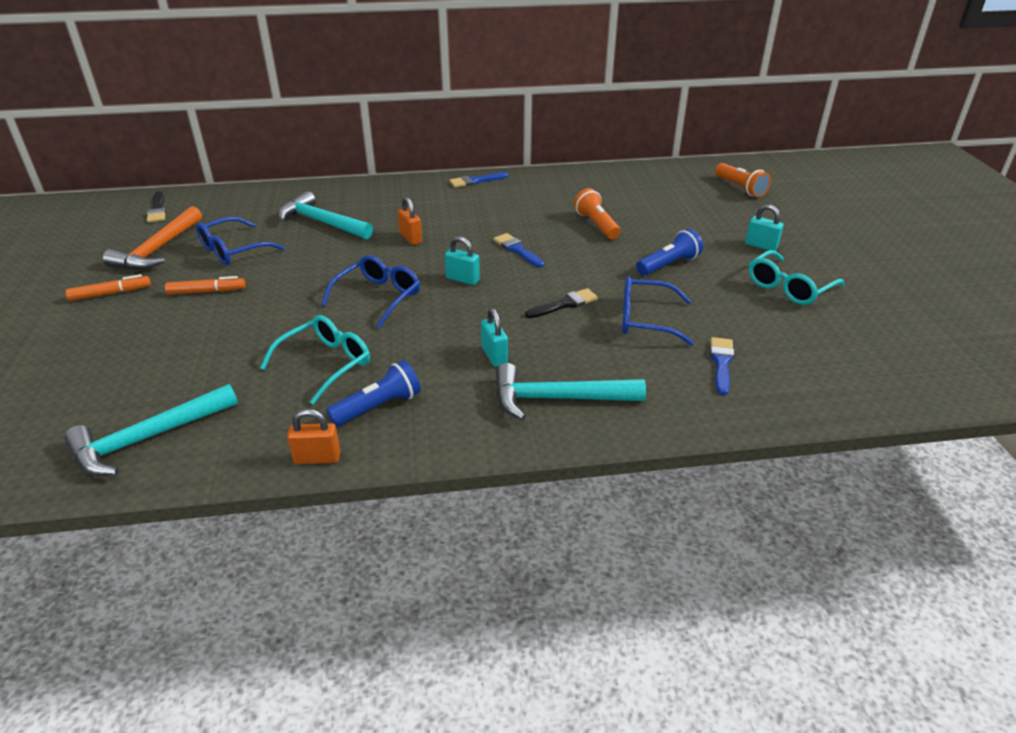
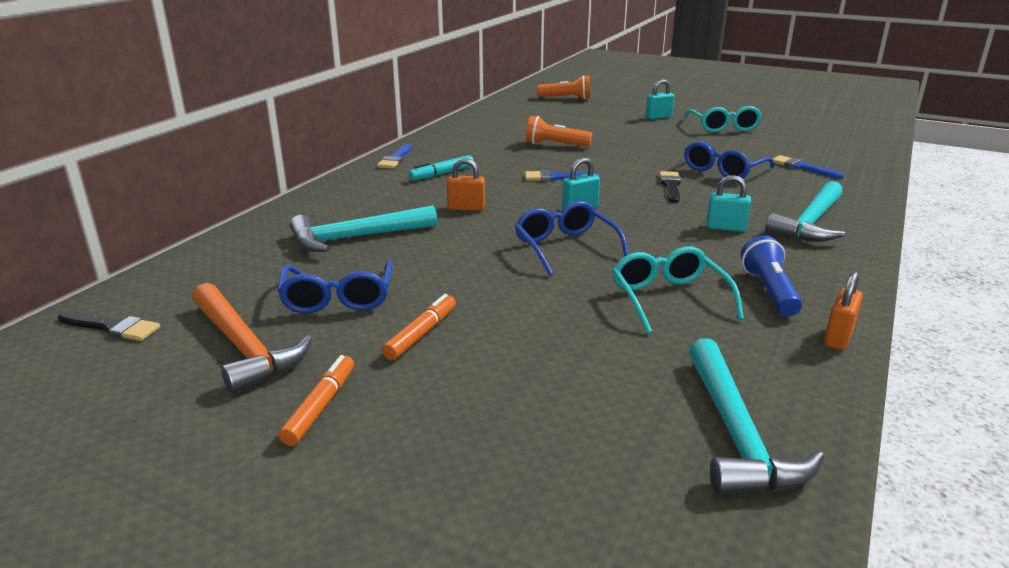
camera: 55 degrees left, 10 degrees down
(467, 206) = (442, 174): none -> turquoise marker
(668, 264) = (651, 144): blue flashlight -> none

